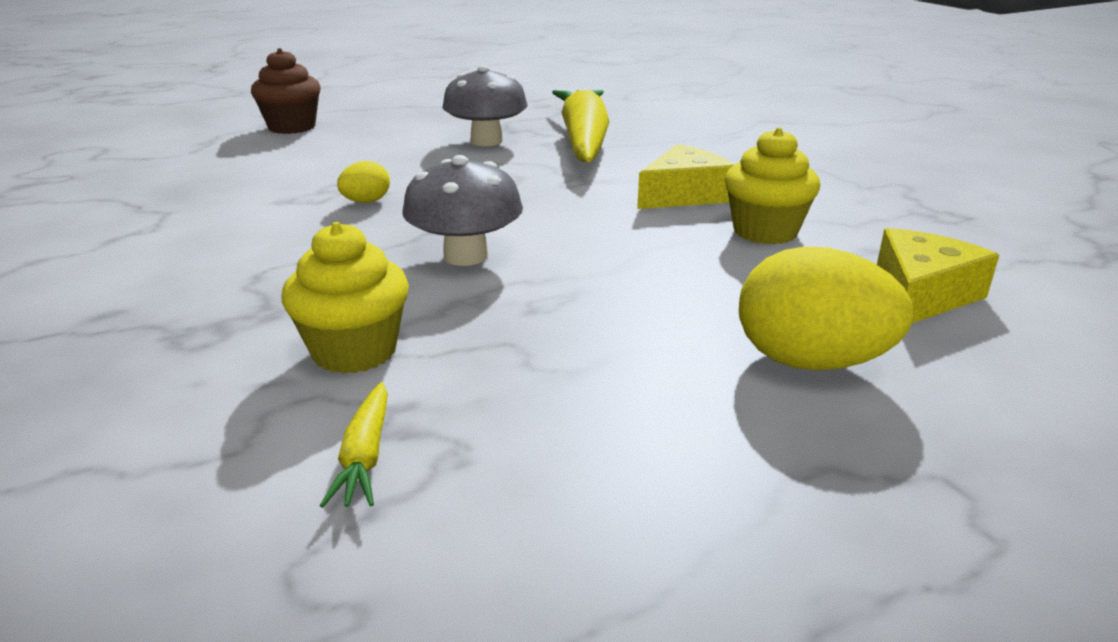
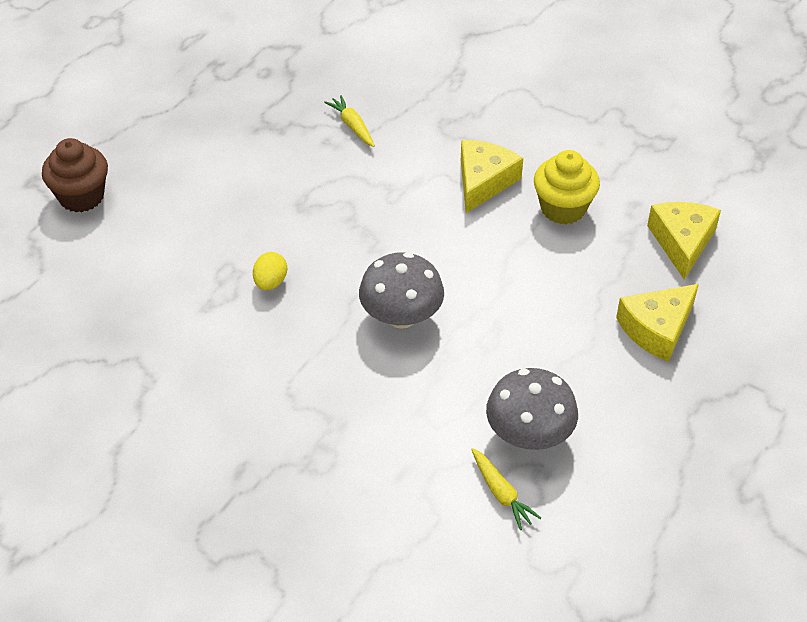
camera: 30 degrees left, 20 degrees up
(354, 351) = (422, 429): yellow cupcake -> none
(486, 141) = (275, 156): grey mushroom -> grey mushroom (529, 434)
(584, 140) = (352, 126): yellow carrot -> yellow carrot, size x0.40
(811, 362) = (657, 329): yellow egg -> yellow cheese

